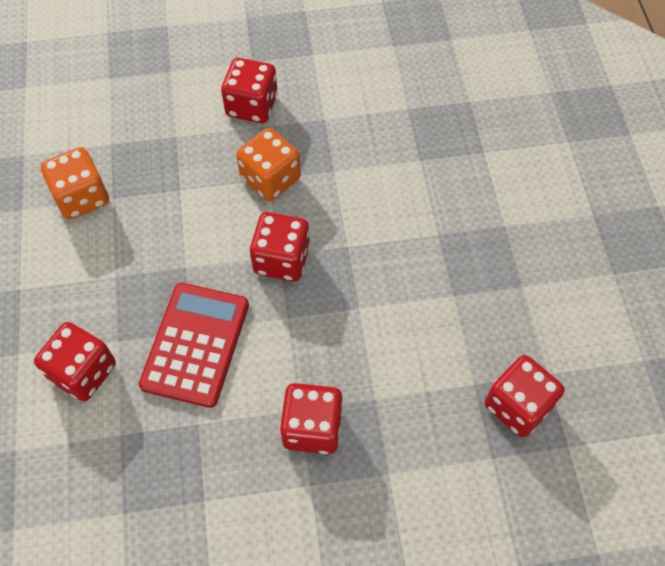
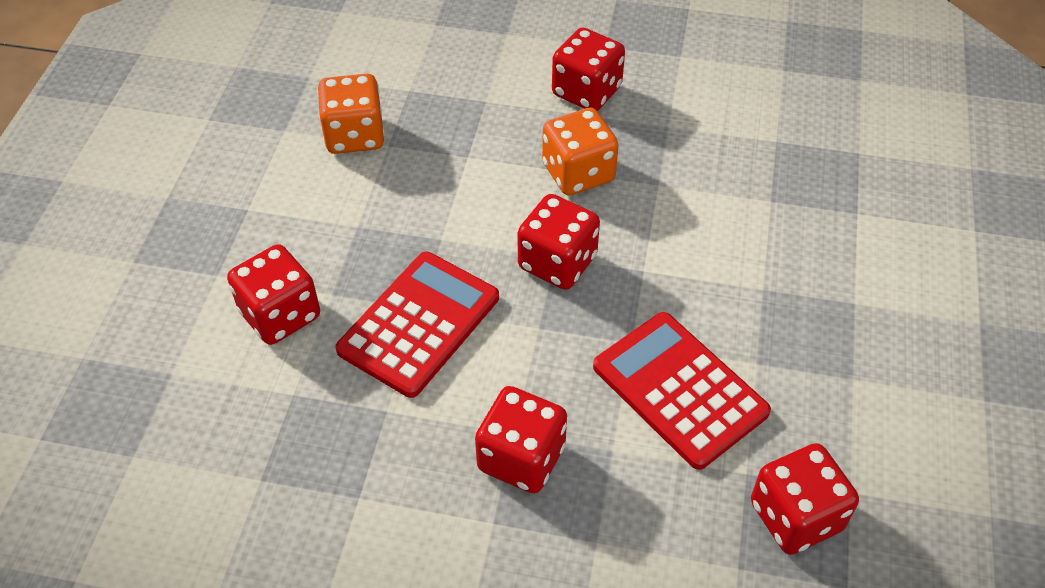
camera: 20 degrees right, 10 degrees down
(406, 335) = (679, 390): none -> red calculator

